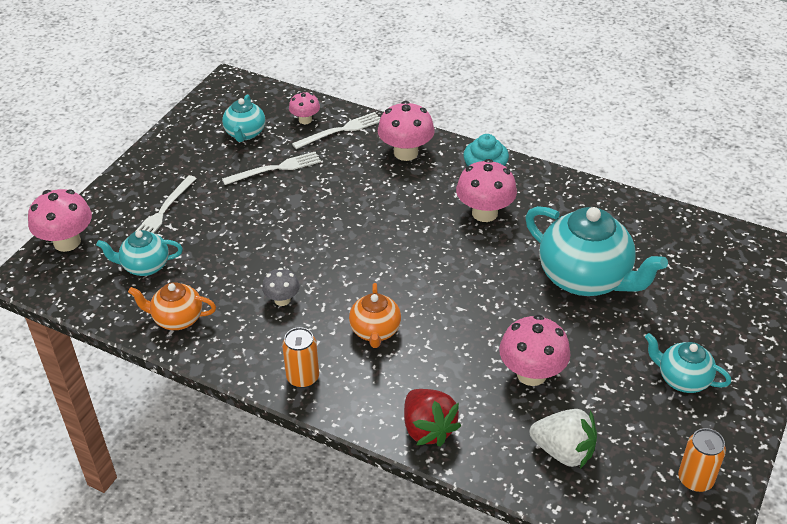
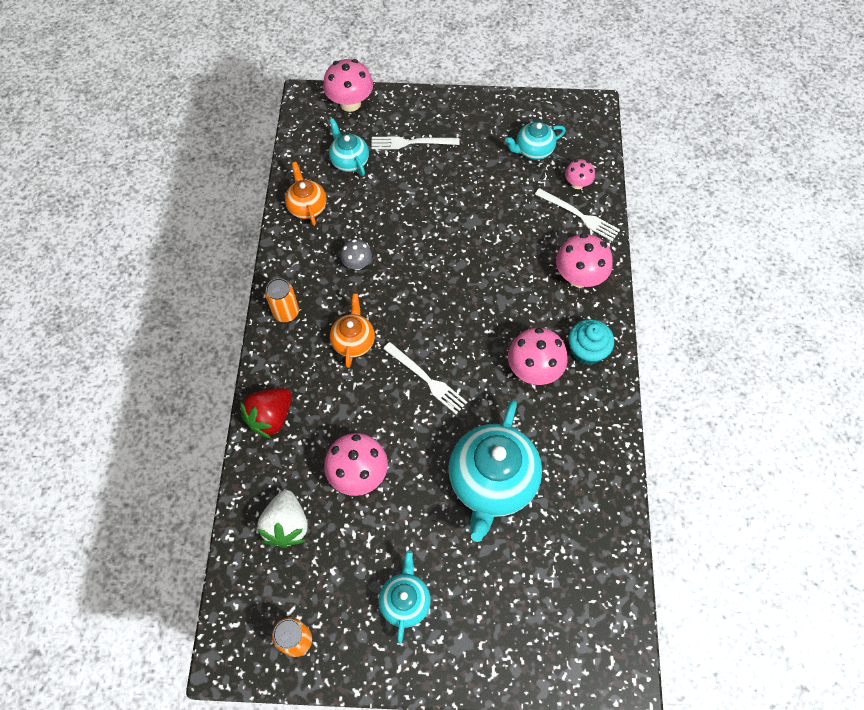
camera: 65 degrees right, 20 degrees up
(275, 169) = (502, 191): white fork -> white fork (426, 379)
(375, 331) = (353, 341): orange teapot -> orange teapot turned 120 degrees clockwise

